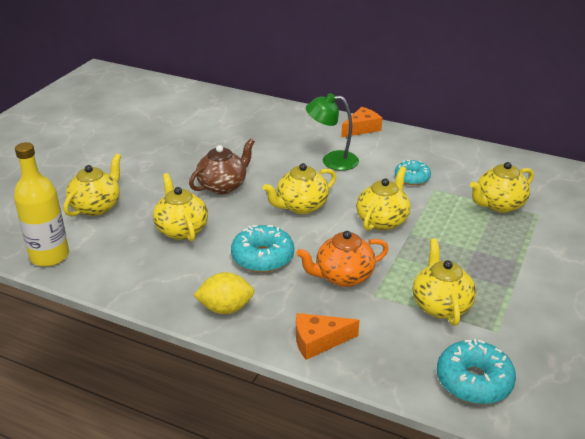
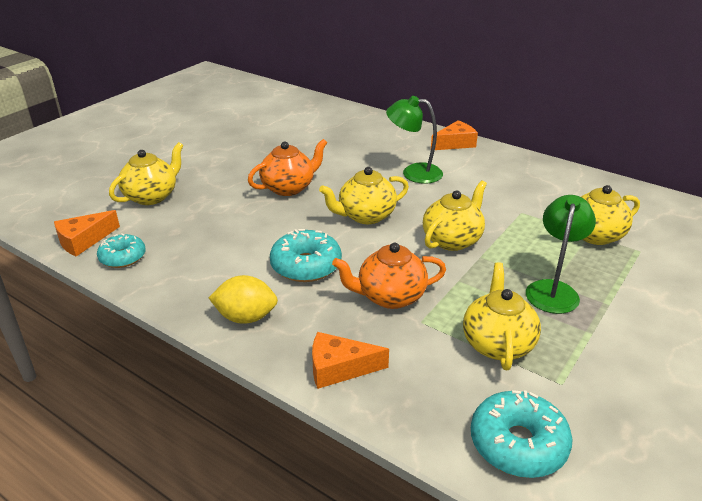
camera: 10 degrees right, 0 degrees up
(49, 256) = (84, 240): yellow bottle -> orange cheese
(181, 230) = (229, 227): yellow teapot -> none
(223, 186) = (289, 188): brown teapot -> orange teapot
(412, 178) = (498, 198): turquoise donut -> turquoise donut (123, 257)
(475, 255) = (553, 290): none -> green lamp

